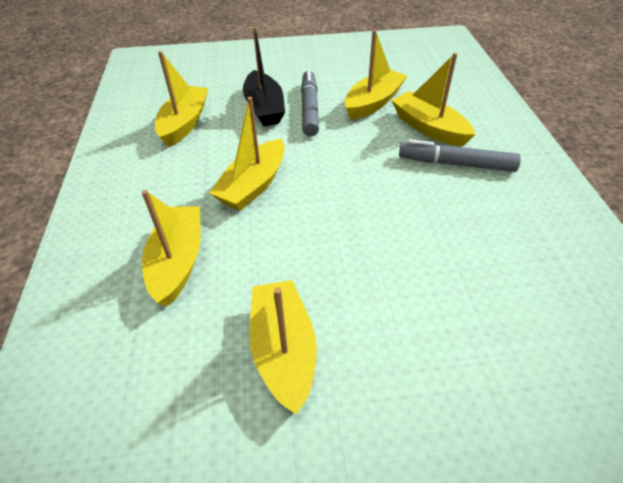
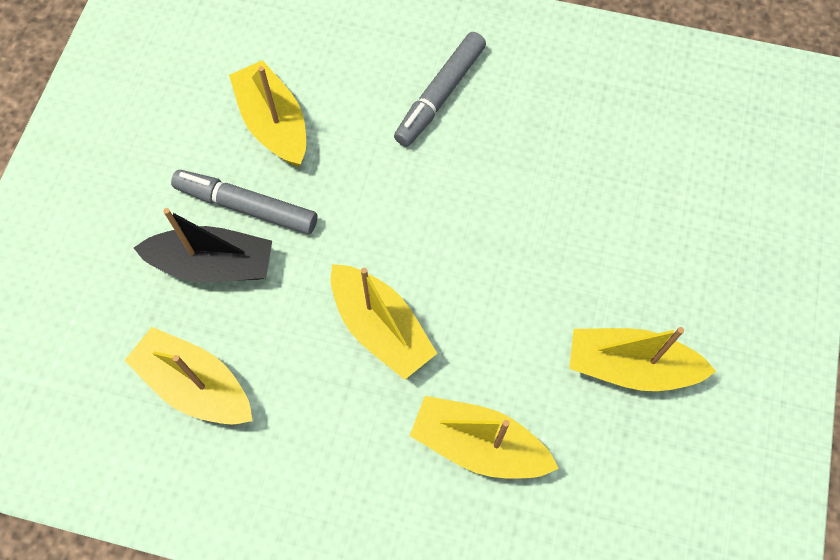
camera: 70 degrees left, 20 degrees up
(429, 128) = (361, 88): yellow boat -> none

